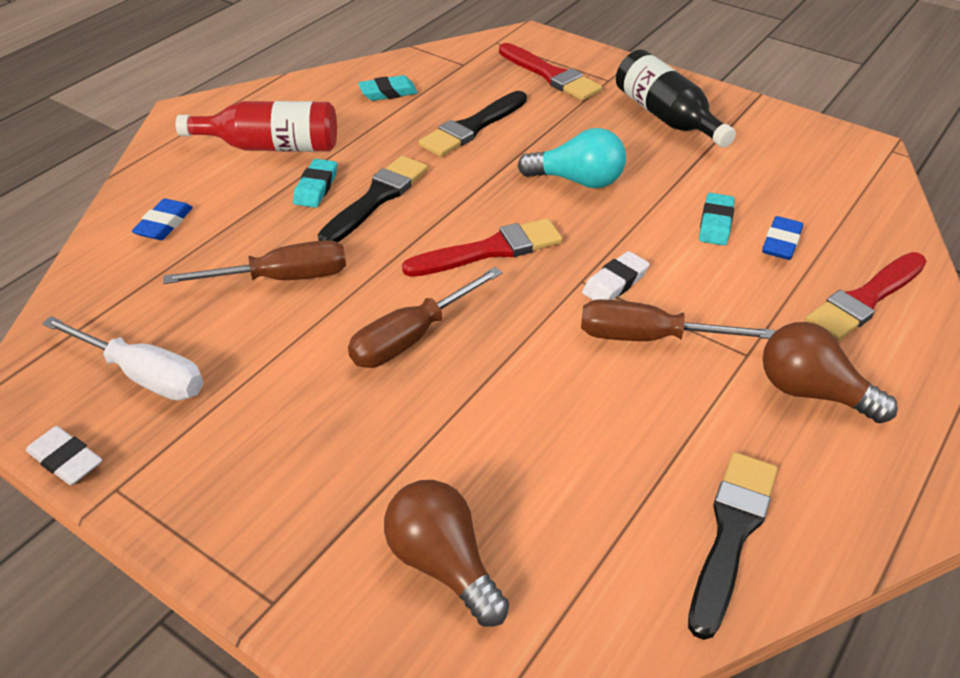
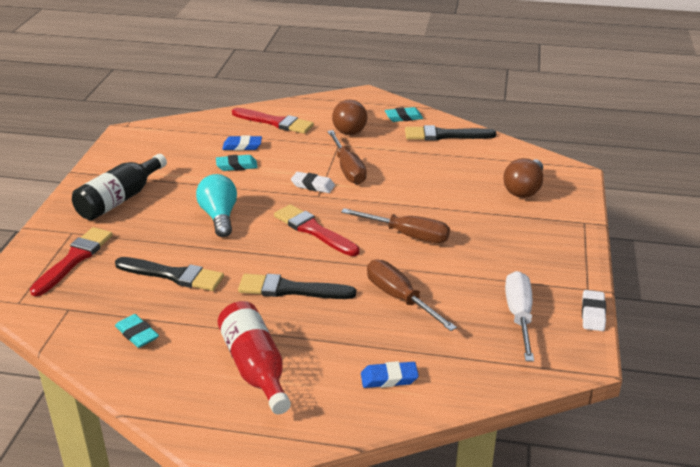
camera: 115 degrees left, 10 degrees down
(316, 187) = (295, 321): turquoise eraser -> turquoise eraser (403, 117)

